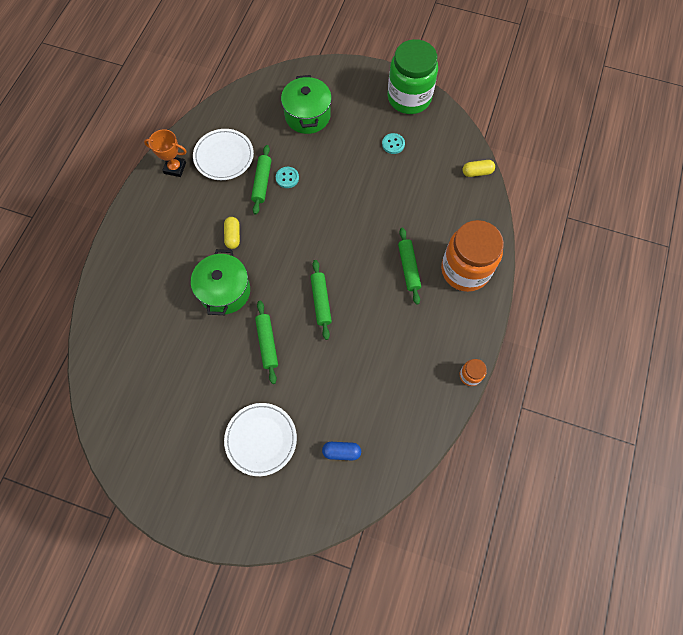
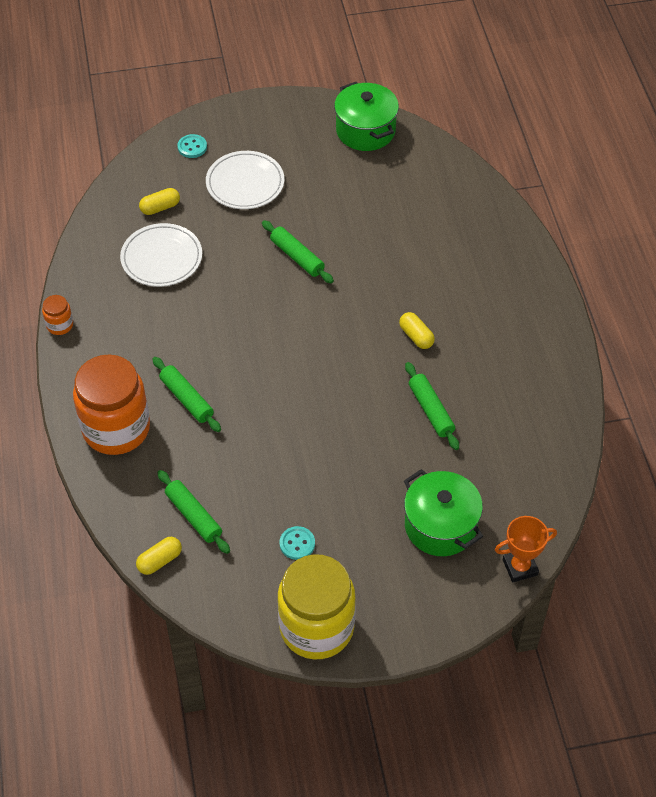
camera: 150 degrees right, 15 degrees down
(175, 168) = (550, 376): orange trophy -> orange trophy (520, 567)
(224, 156) = (503, 418): white plate -> white plate (161, 258)
(225, 291) = (379, 281): green pot -> green pot (365, 130)
(287, 178) = (404, 431): turquoise button -> turquoise button (192, 147)
(321, 301) = (267, 319): green rolling pin -> green rolling pin (193, 516)
(341, 451) = (160, 207): blue capsule -> yellow capsule
(409, 98) = (316, 627): green jar -> yellow jar

